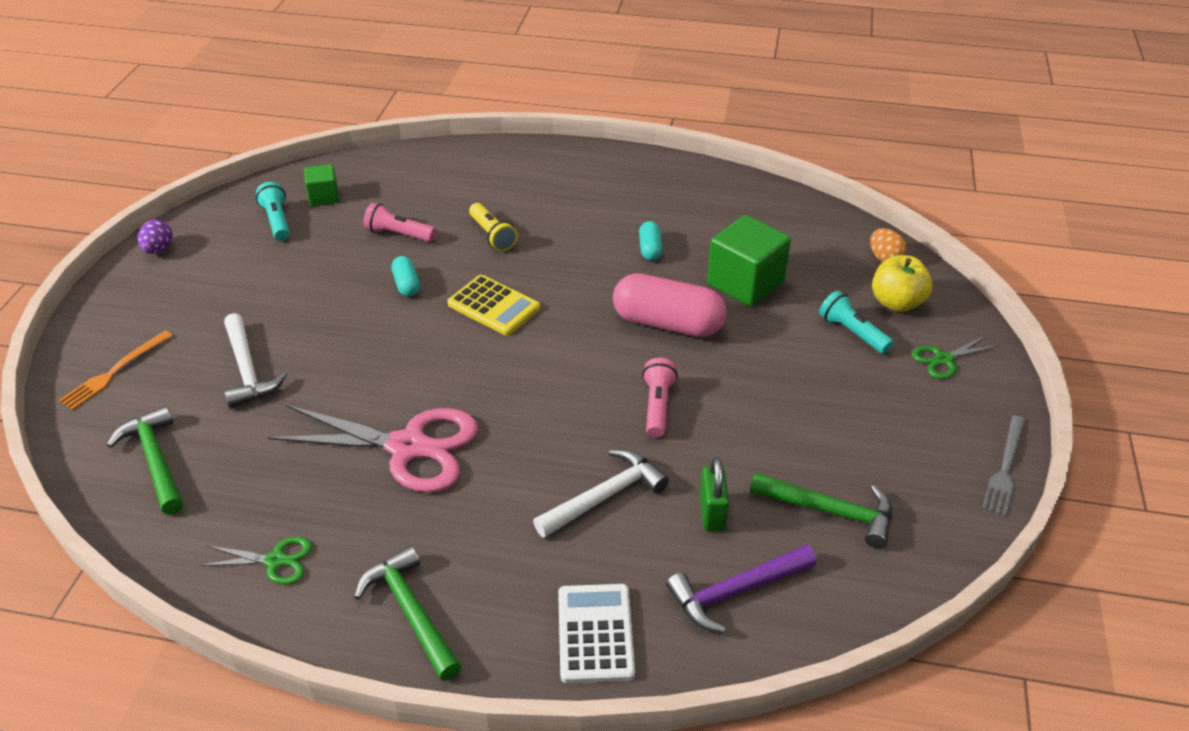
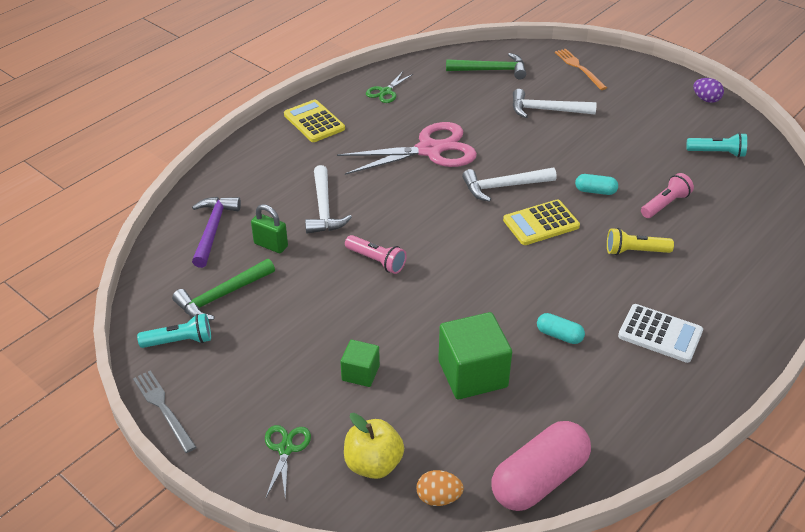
camera: 120 degrees right, 0 degrees up
(324, 197) = (742, 181): green cube -> green cube (360, 373)
(408, 447) = (429, 150): pink scissors -> pink scissors turned 150 degrees counterclockwise
(411, 612) = (314, 122): green hammer -> yellow calculator
(445, 354) = (504, 186): none -> white hammer
(595, 633) = (242, 172): white calculator -> white calculator (660, 334)
(668, 323) = (456, 303): pink capsule -> pink capsule (539, 479)
(852, 332) = (362, 408): turquoise flashlight -> turquoise flashlight (180, 341)

